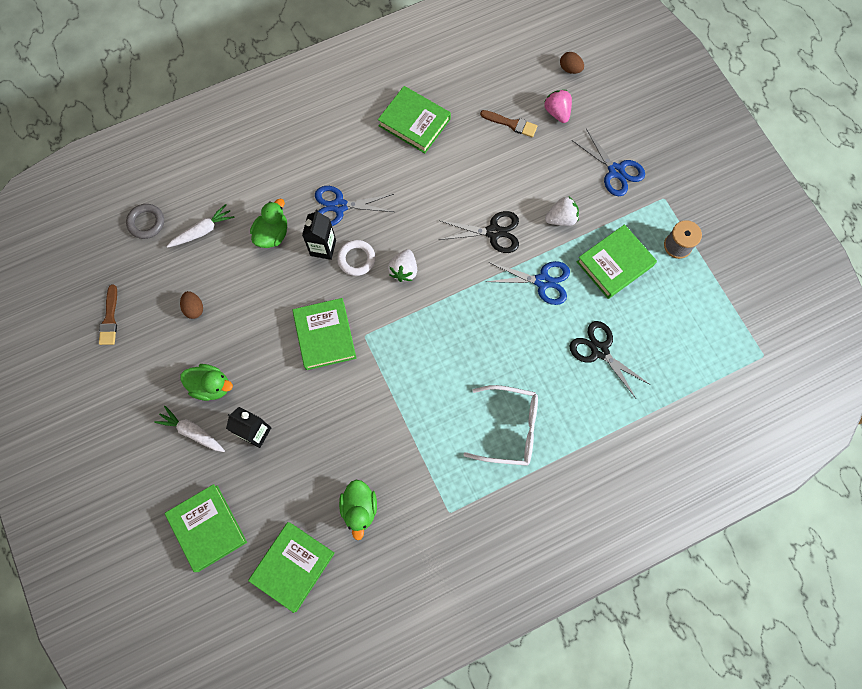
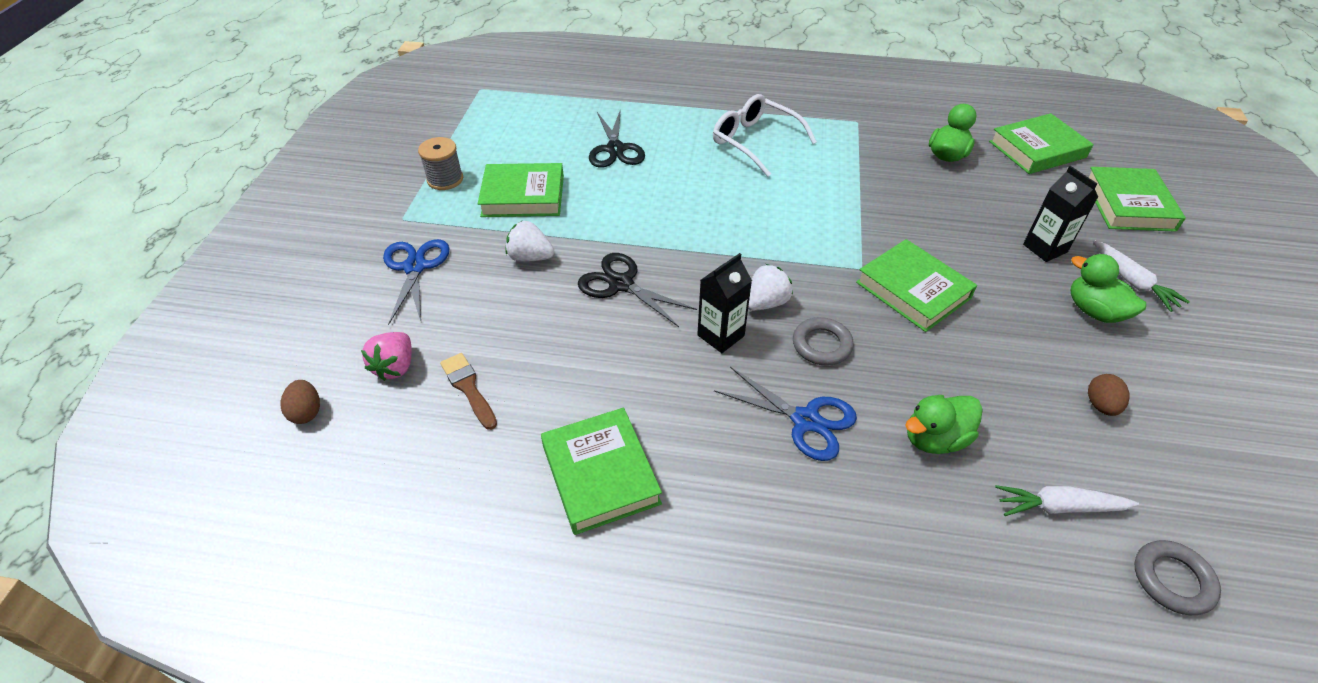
camera: 145 degrees left, 25 degrees down
(110, 319) = (1257, 460): brown brush -> none
(323, 248) = (862, 381): black carton -> black carton (720, 335)
(325, 335) = (913, 290): green book -> green book turned 60 degrees counterclockwise
(356, 259) = (821, 345): white ring -> grey ring
(542, 281) = (613, 218): blue scissors -> none

